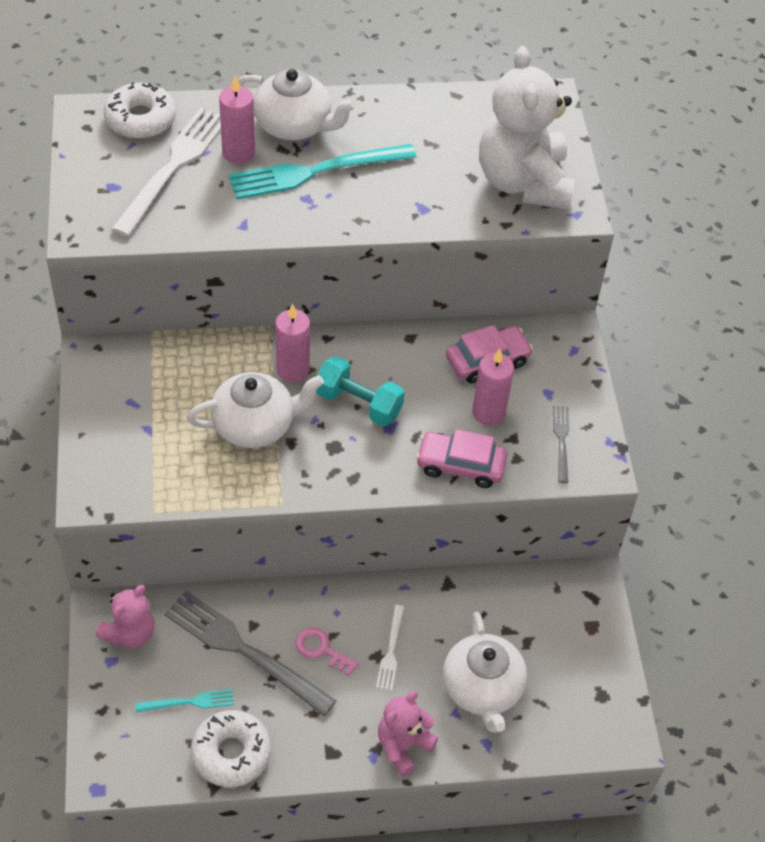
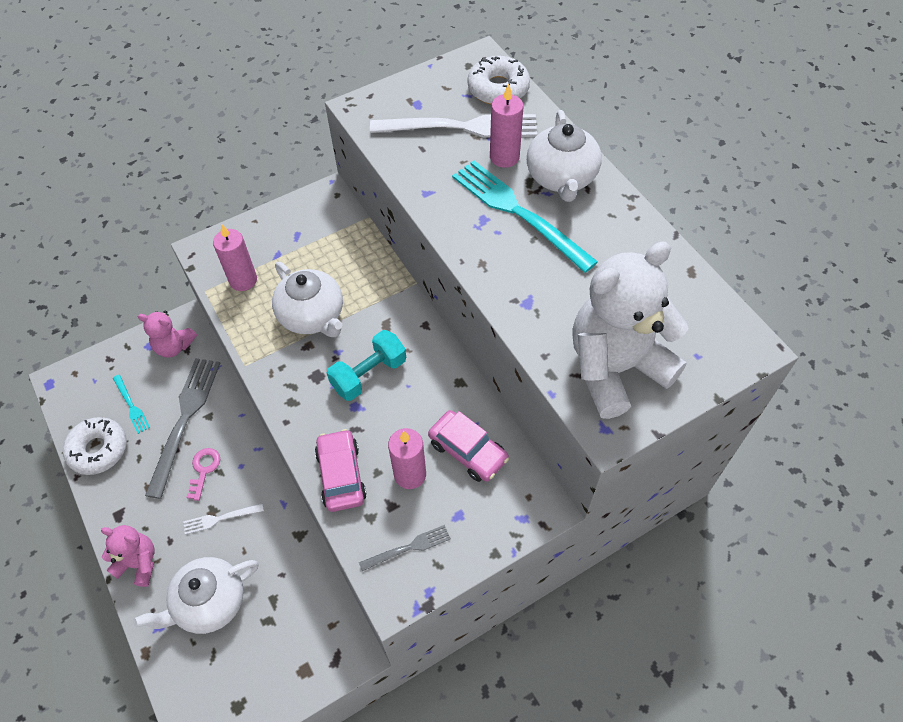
camera: 70 degrees right, 5 degrees up
(293, 369) = (380, 316): pink candle -> pink candle (243, 280)
(358, 404) = (369, 374): turquoise dumbbell -> turquoise dumbbell turned 45 degrees clockwise

